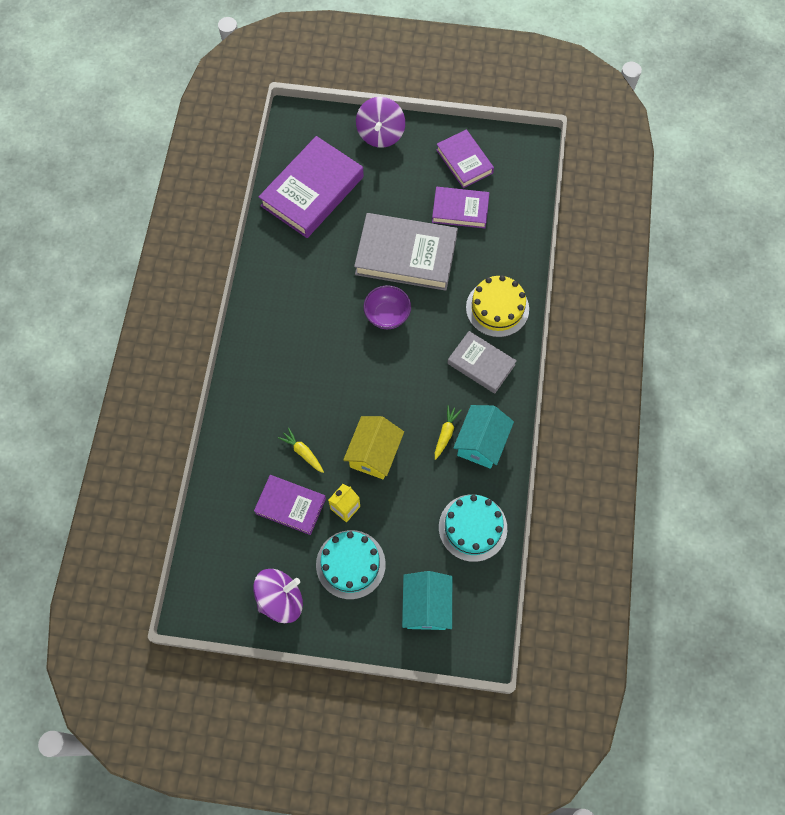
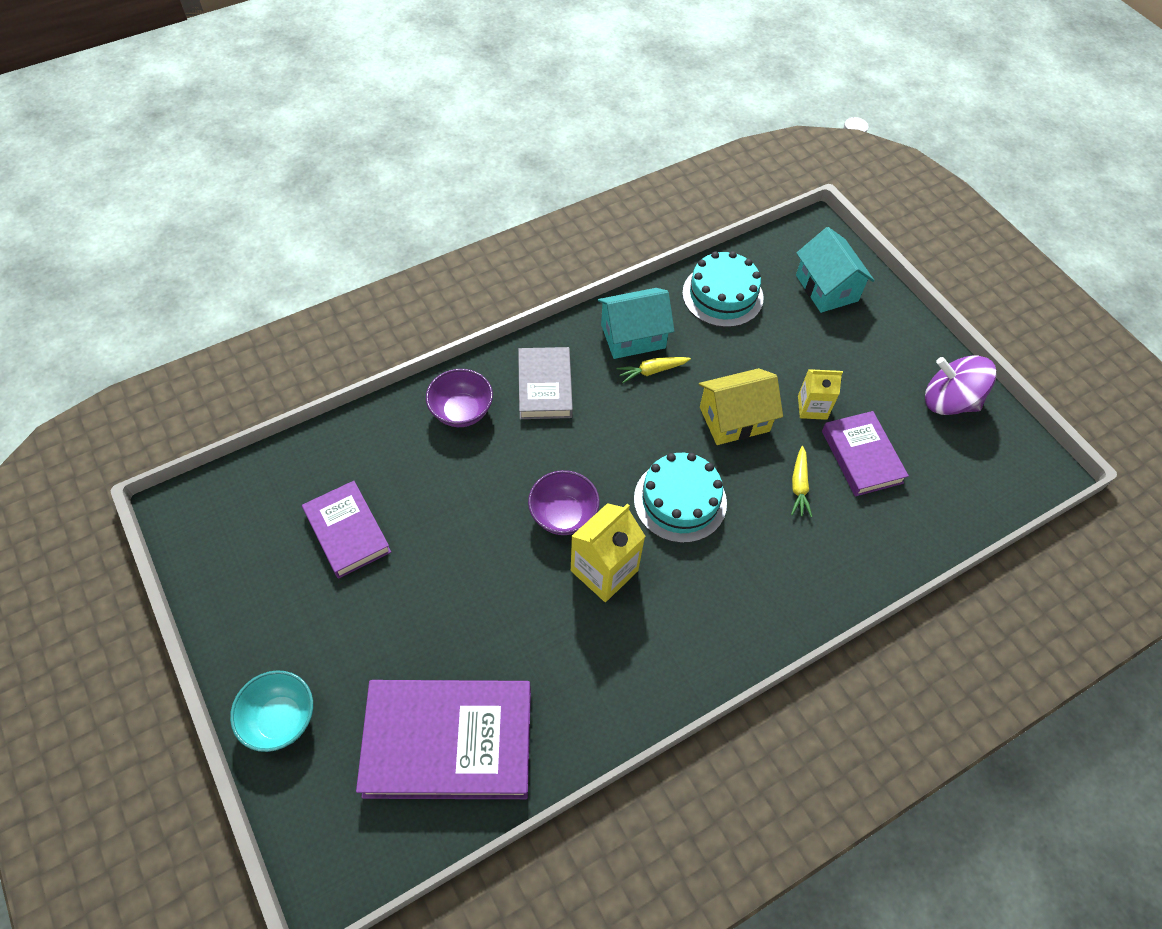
camera: 130 degrees left, 10 degrees down
(339, 312) = (604, 570): none -> yellow carton
(350, 564) = (857, 367): turquoise cake -> turquoise cake (680, 500)
(380, 134) = (281, 719): purple spinning top -> turquoise bowl
(406, 255) = (463, 550): grey book -> none
(426, 606) = (826, 288): turquoise house -> turquoise house turned 75 degrees counterclockwise
(464, 161) = (261, 575): purple book -> none
(497, 308) = (461, 411): yellow cake -> purple bowl

